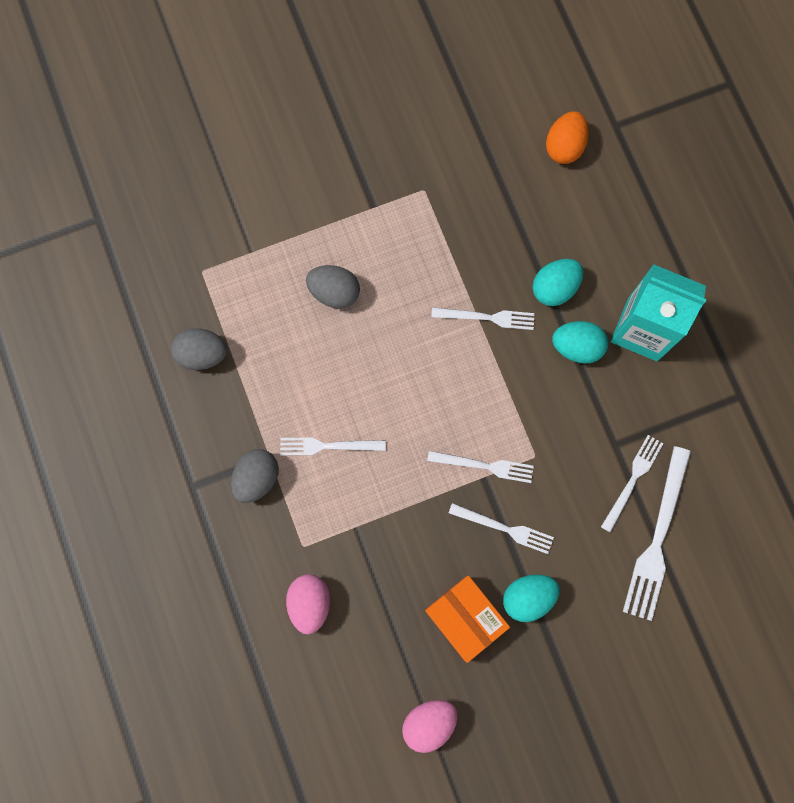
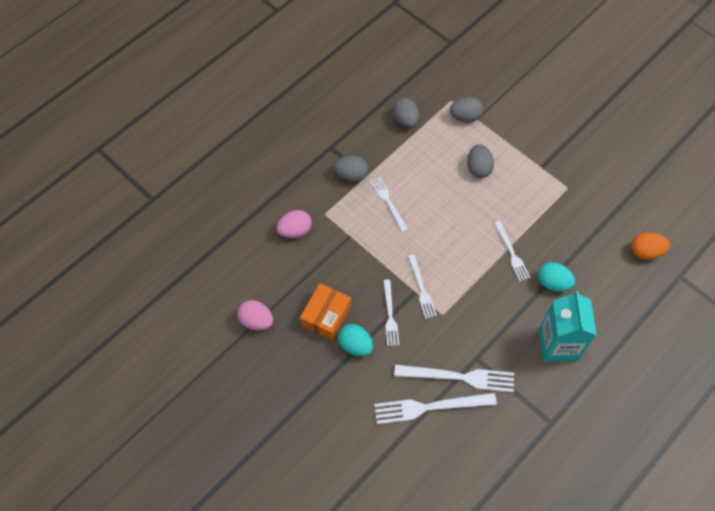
camera: 65 degrees right, 15 degrees down
(240, 266) = (465, 117): none -> grey egg
(577, 347) = (524, 310): turquoise egg -> none
(632, 480) = (459, 377): white fork -> white fork, size x1.63

